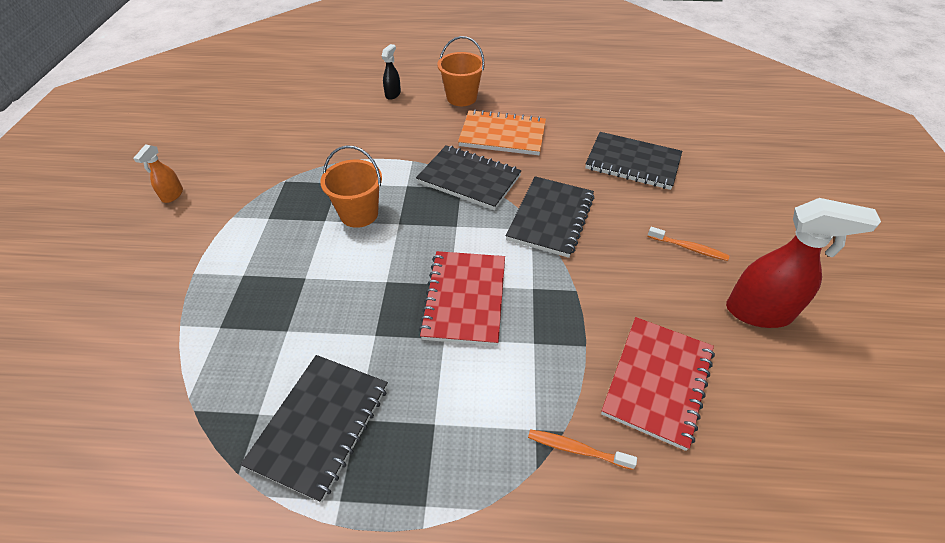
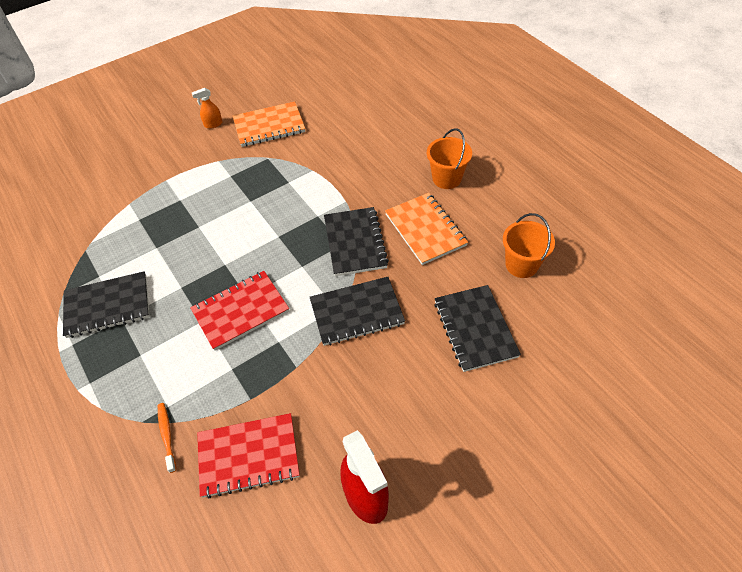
camera: 55 degrees right, 5 degrees up
(243, 159) = (269, 126): none -> orange notebook
(359, 214) = (269, 212): orange bucket -> orange bucket (521, 265)
(393, 94) = (408, 141): black spray bottle -> none
(689, 248) = (401, 417): orange toothbrush -> none

